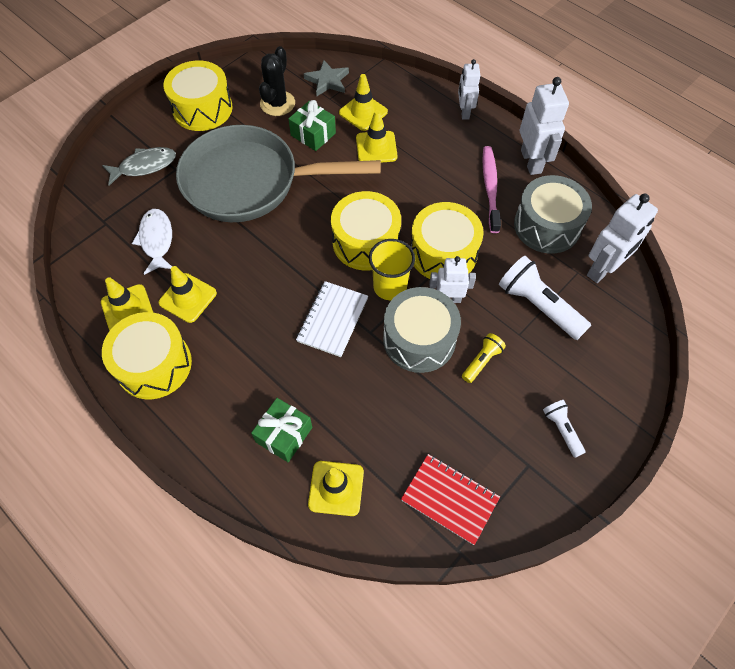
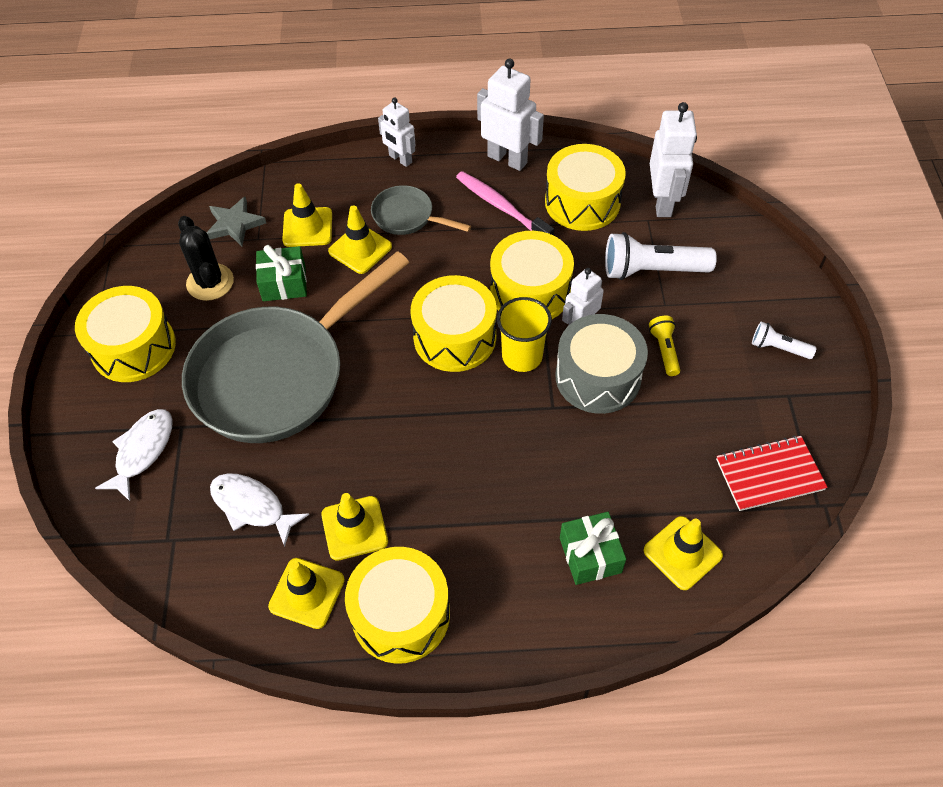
camera: 45 degrees left, 5 degrees down
(144, 166) = (142, 451): grey fish -> white fish
(332, 320) = (510, 426): white notebook -> none
(426, 150) = (407, 217): none -> grey pan
(547, 226) = (582, 202): grey drum -> yellow drum

